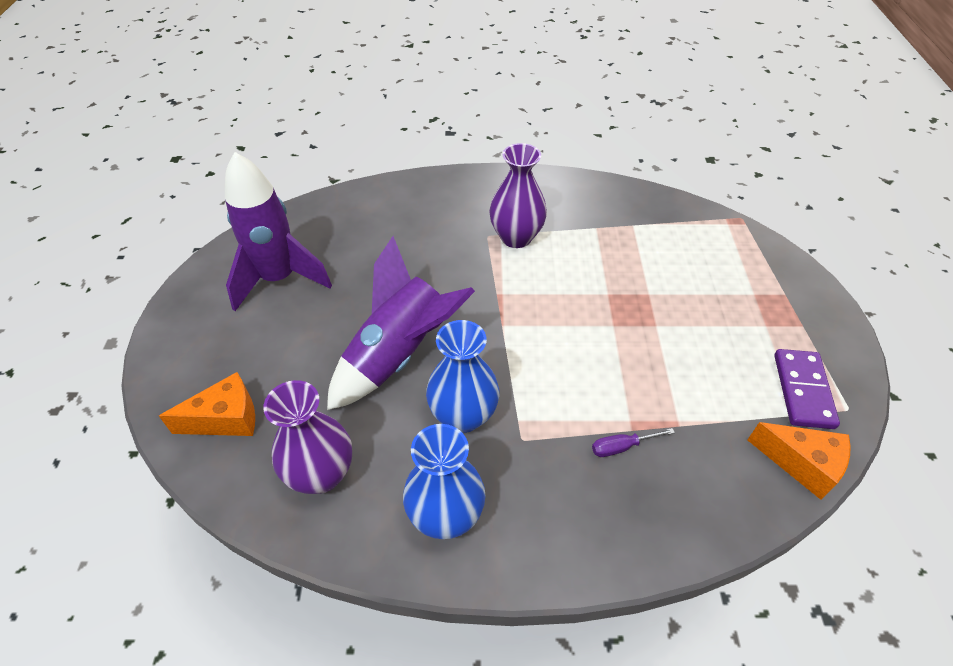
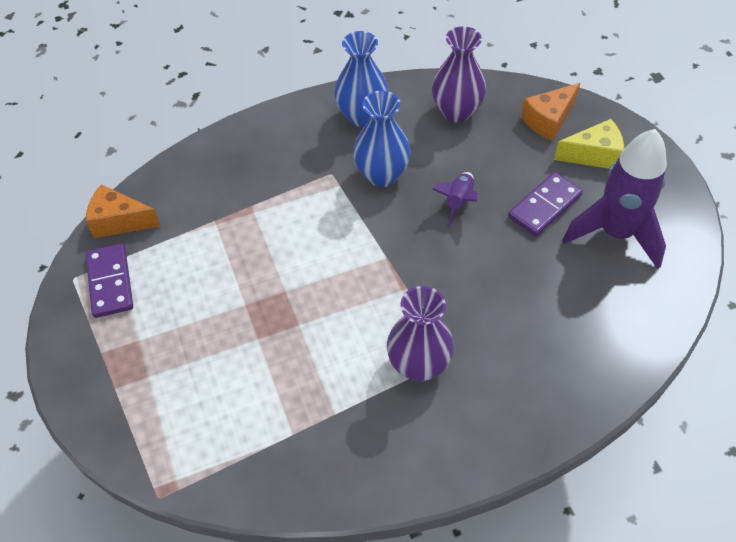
camera: 160 degrees right, 5 degrees up
(221, 358) = (593, 155): none -> yellow cheese
(319, 323) = (544, 206): none -> purple domino
(399, 355) = (458, 202): purple rocket -> purple rocket, size x0.47
(622, 447) = (256, 191): purple screwdriver -> none

